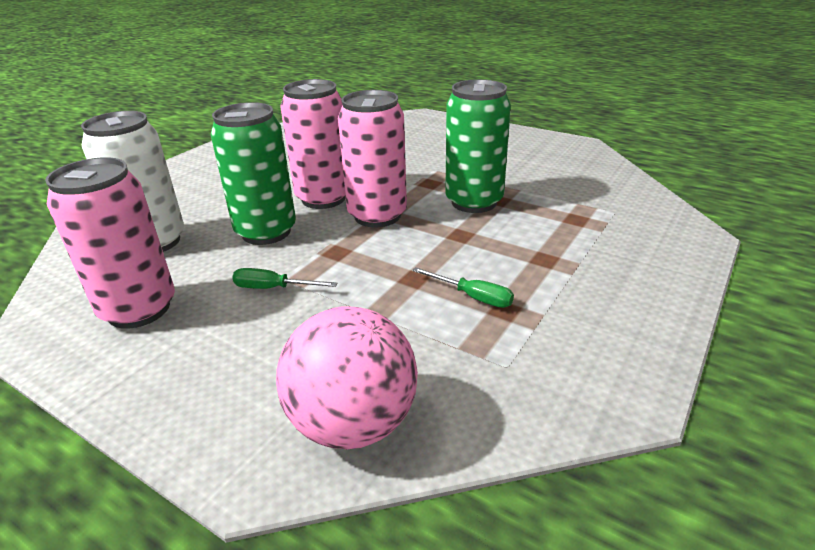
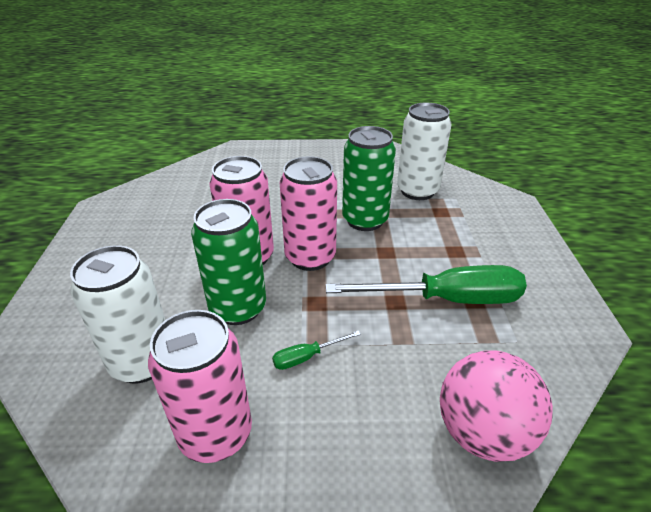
camera: 35 degrees left, 5 degrees up
(473, 297) = (446, 299): green screwdriver -> green screwdriver, size x2.33
(571, 193) = (417, 191): none -> white can

